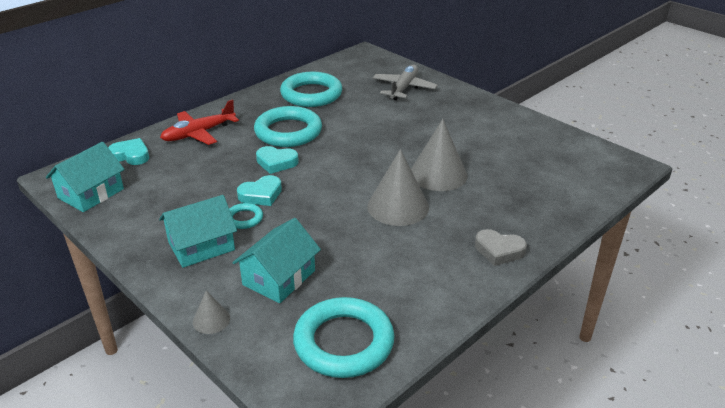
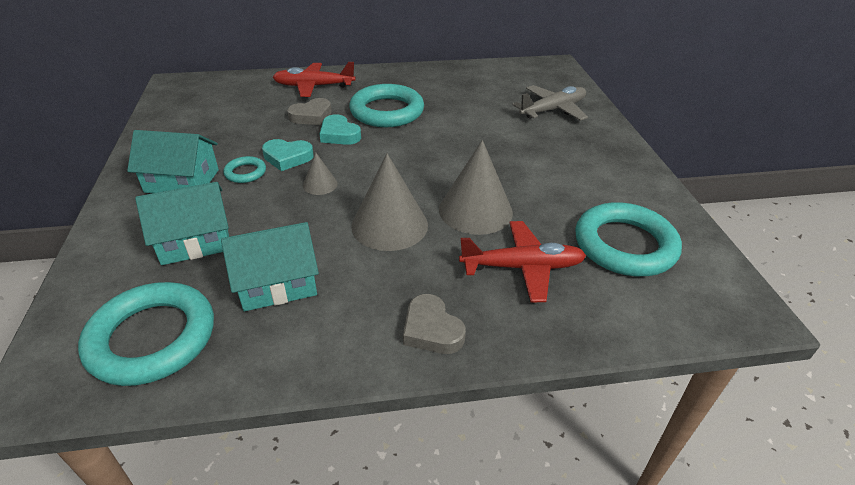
camera: 35 degrees right, 5 degrees up
(91, 193) = (175, 104): turquoise house -> turquoise house (277, 283)
(131, 155) = (242, 85): turquoise heart -> none
(211, 320) = (96, 250): grey cone -> grey cone (320, 184)
(233, 157) = (311, 116): none -> grey heart
(311, 94) = (453, 86): turquoise ring -> turquoise ring (624, 245)
(505, 195) = (523, 267): none -> red plane

